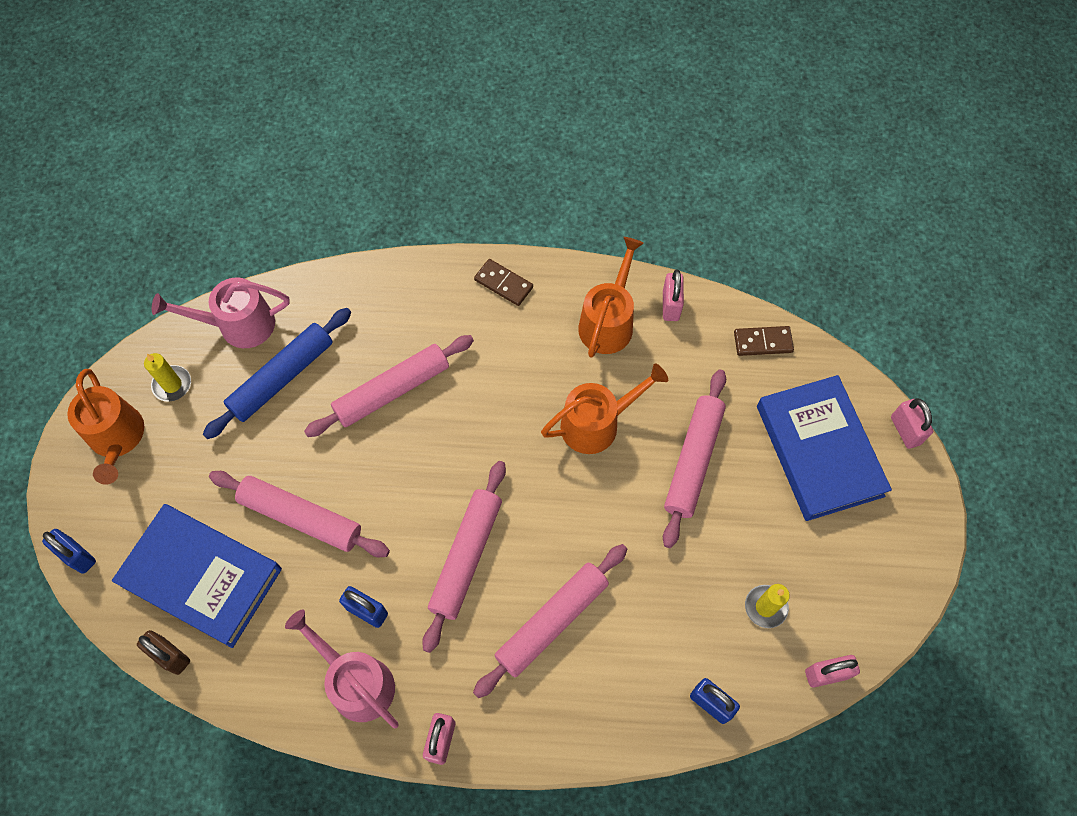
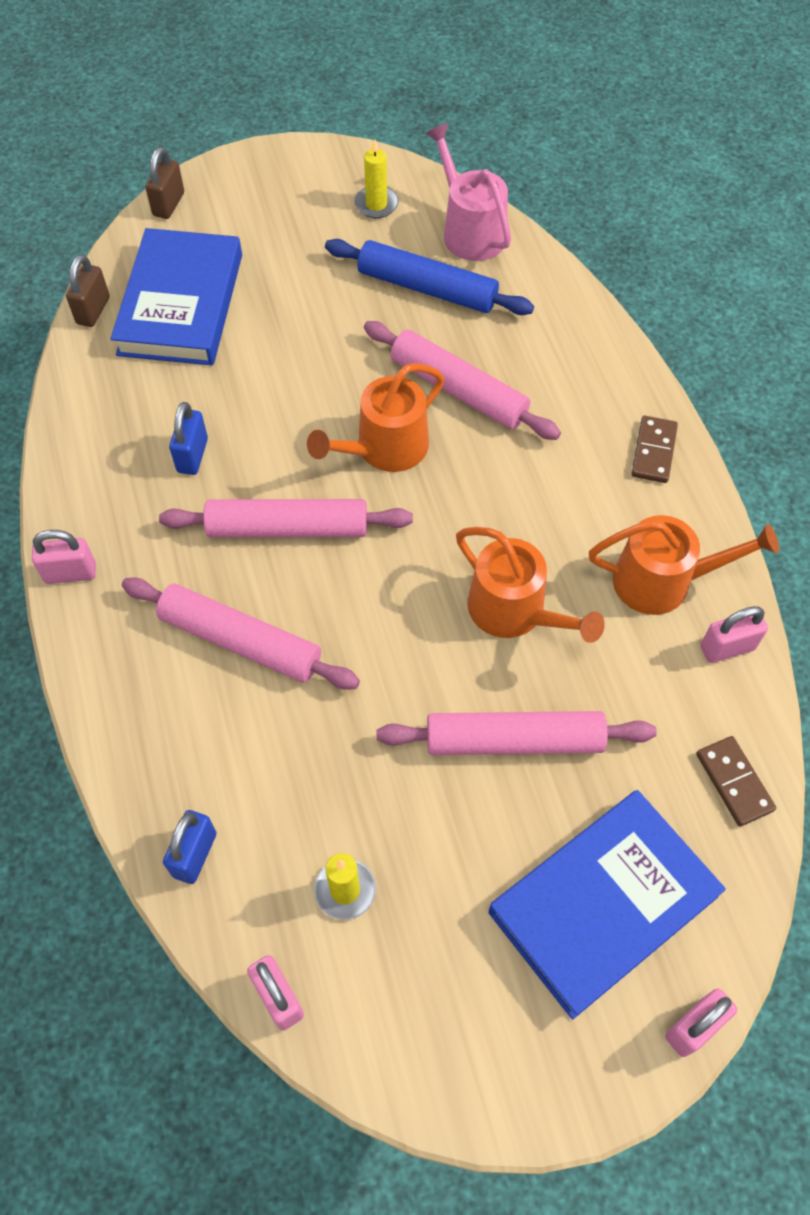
camera: 70 degrees right, 5 degrees down
(77, 556) = (168, 204): blue padlock -> brown padlock
(117, 438) = (300, 186): orange watering can -> orange watering can (385, 448)
(301, 517) = (275, 361): pink rolling pin -> none
(356, 682) = (112, 473): pink watering can -> none

